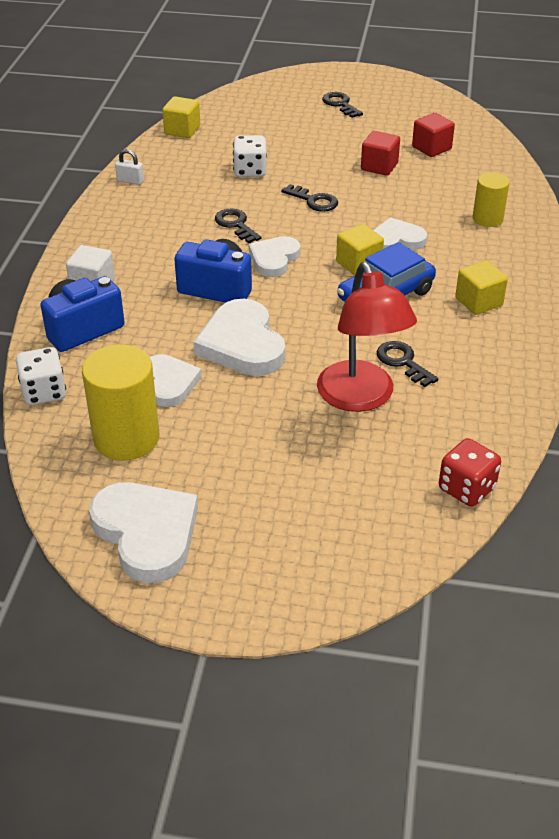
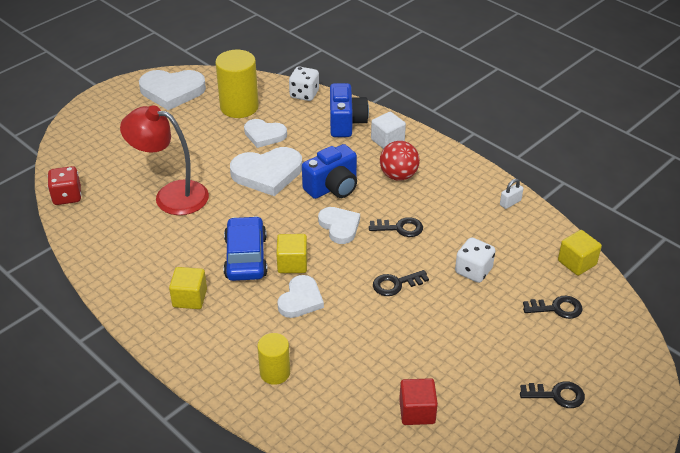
camera: 125 degrees right, 0 degrees up
(151, 255) = (398, 175): none -> red ball
(242, 344) = (267, 174): white heart -> white heart turned 150 degrees clockwise
(379, 166) = (415, 354): red cube -> none
(403, 362) = (178, 228): black key -> black key (557, 308)

